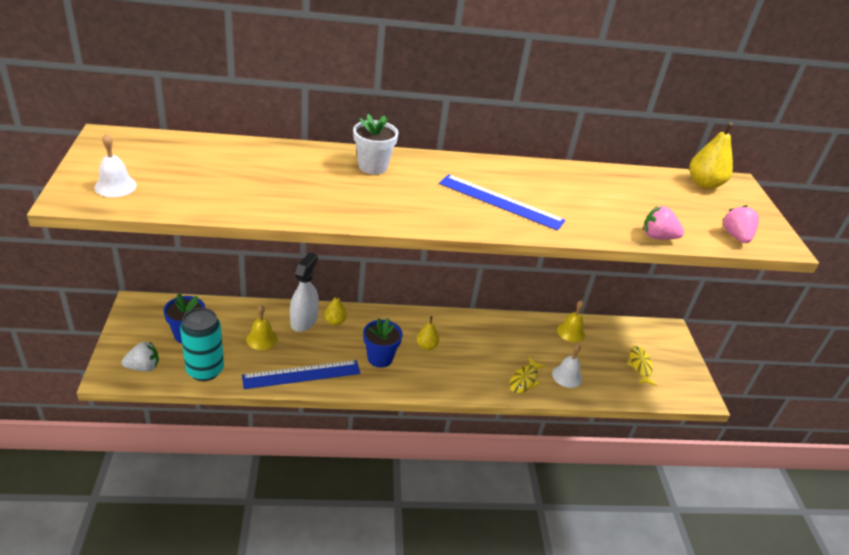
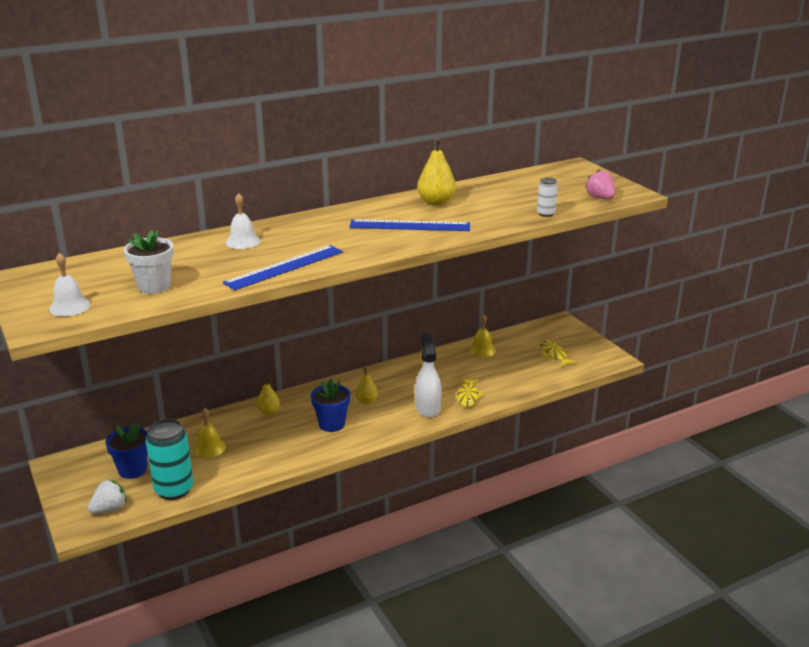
camera: 20 degrees left, 10 degrees down
(302, 375) = (270, 461): blue ruler -> blue ruler (285, 267)
(304, 321) = (238, 421): white spray bottle -> white spray bottle (428, 408)
(373, 166) = (283, 231): white flower pot -> white flower pot (154, 286)
(567, 376) = (501, 382): white bell -> white bell (243, 241)
(657, 237) = (545, 214): pink strawberry -> white can
(704, 184) = (552, 172): yellow pear -> yellow pear (436, 202)

